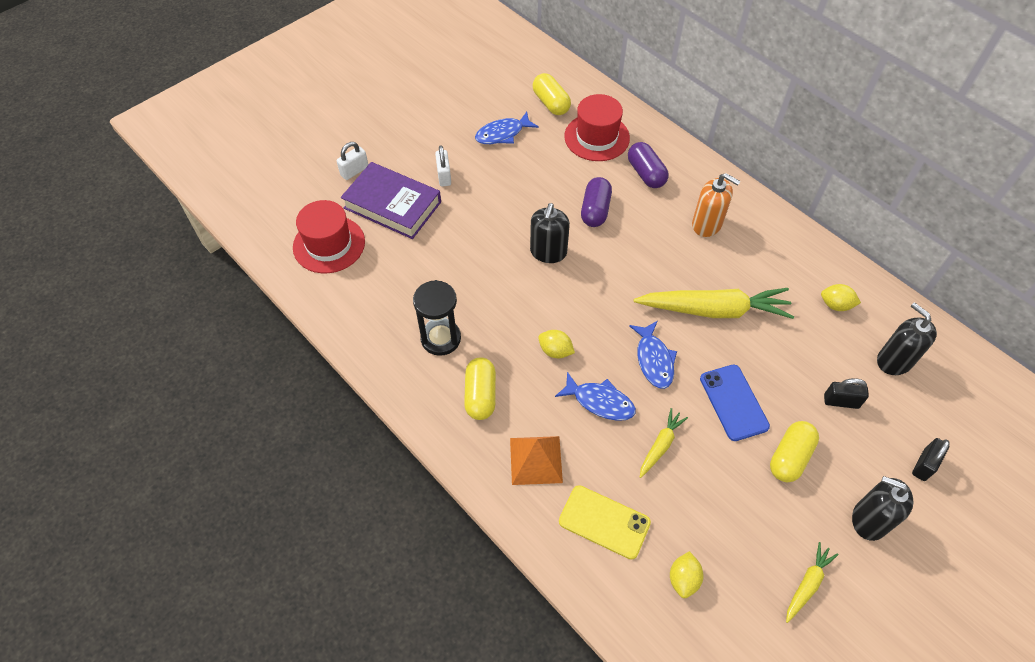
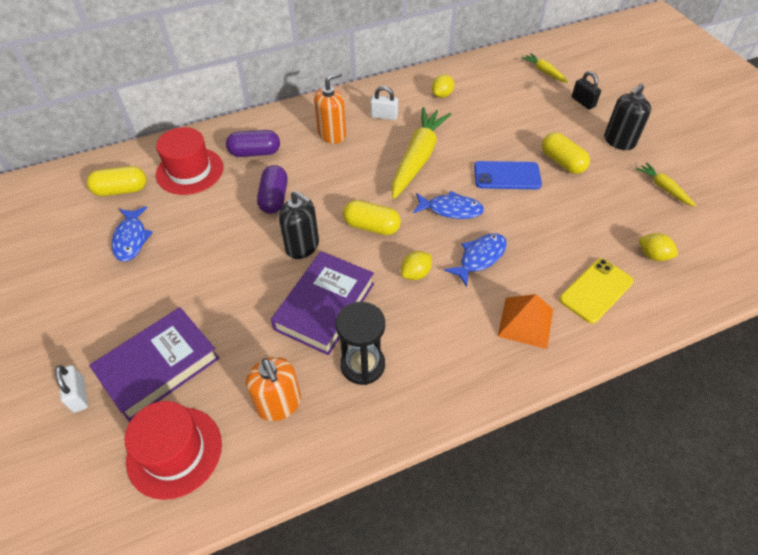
camera: 70 degrees left, 5 degrees down
(386, 293) = (279, 404): none -> orange soap dispenser
(444, 176) = (151, 305): white padlock -> white padlock (384, 116)
(480, 395) = (442, 347): yellow capsule -> yellow capsule (371, 226)
(489, 291) = (325, 306): none -> purple book
(595, 210) = (274, 198): purple capsule -> purple capsule turned 60 degrees clockwise
(660, 445) = (533, 231): yellow carrot -> yellow carrot (544, 72)
(841, 401) = (523, 121): black padlock -> none
(894, 361) = (499, 85): black soap dispenser -> none

